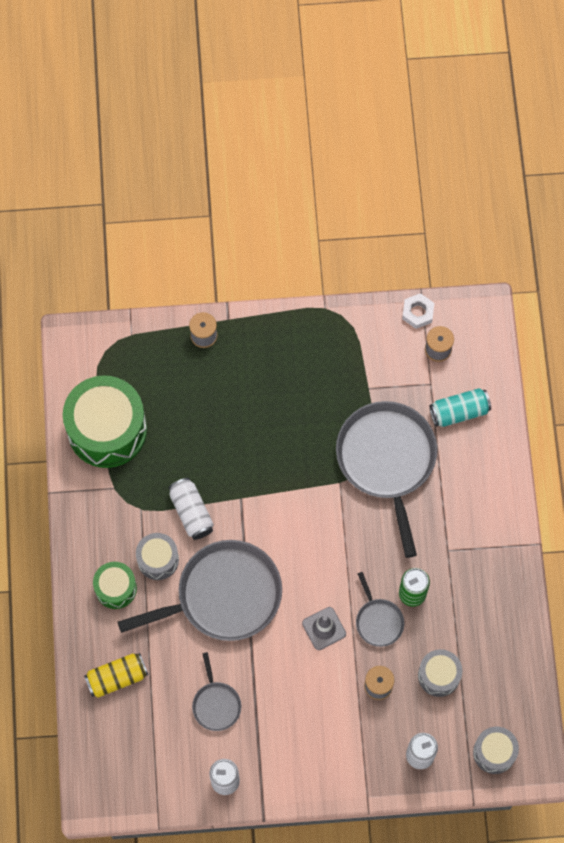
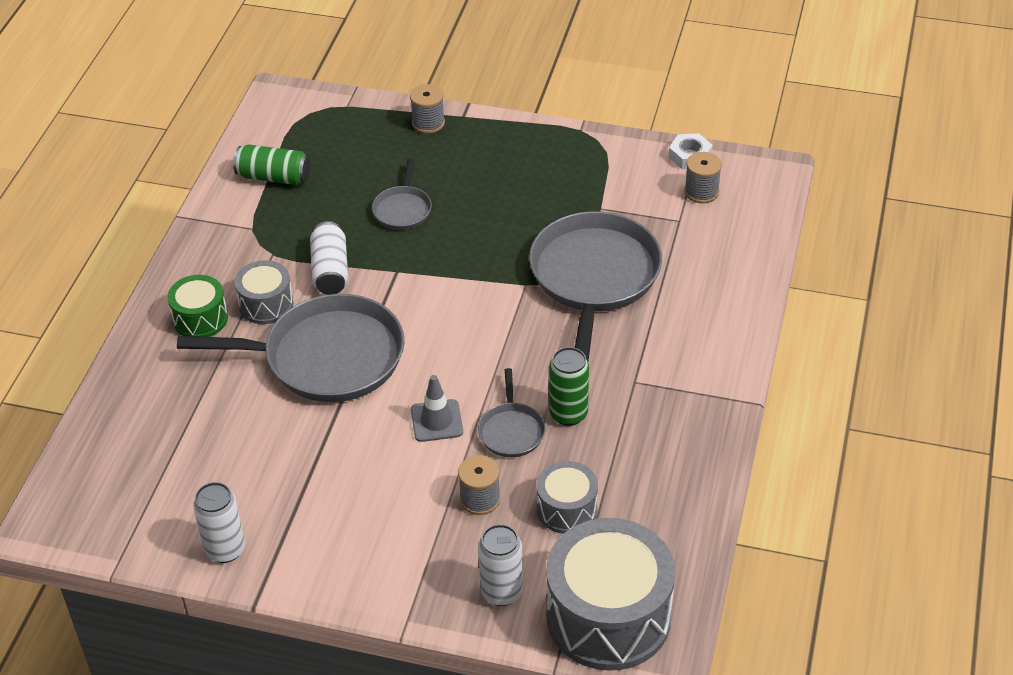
camera: 20 degrees right, 25 degrees down
(107, 430) = (274, 177): green drum -> green can
(117, 677) = (151, 405): yellow can -> none
(216, 704) = (258, 463): grey pan -> grey pan (403, 209)
(459, 412) = (704, 253): turquoise can -> none
(494, 752) = (608, 617): grey drum -> grey drum, size x1.95

